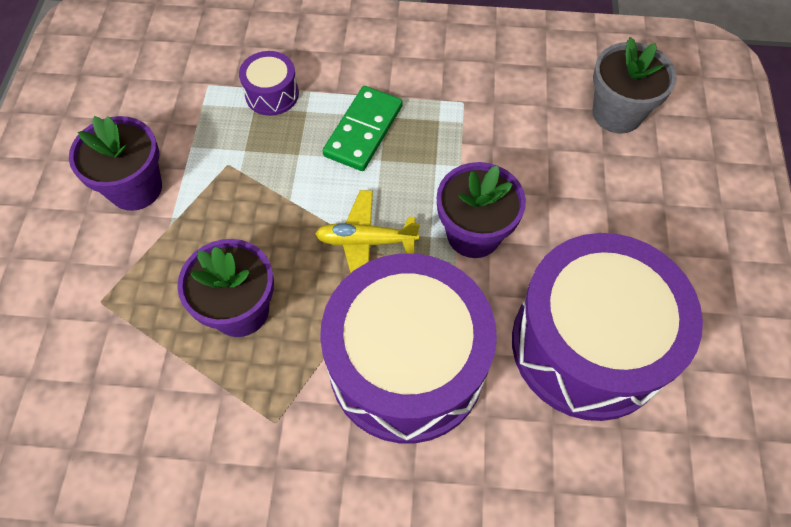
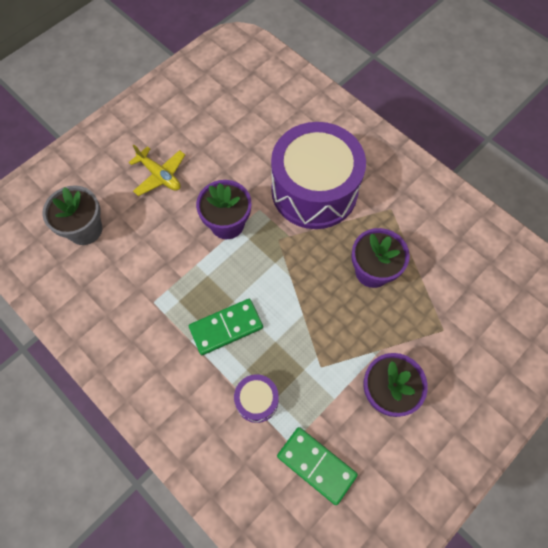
camera: 140 degrees left, 5 degrees up
(170, 85) = (316, 465): none -> green domino
(366, 241) = (282, 260): yellow plane -> yellow plane (160, 175)
(588, 345) = (229, 143): purple drum -> none

